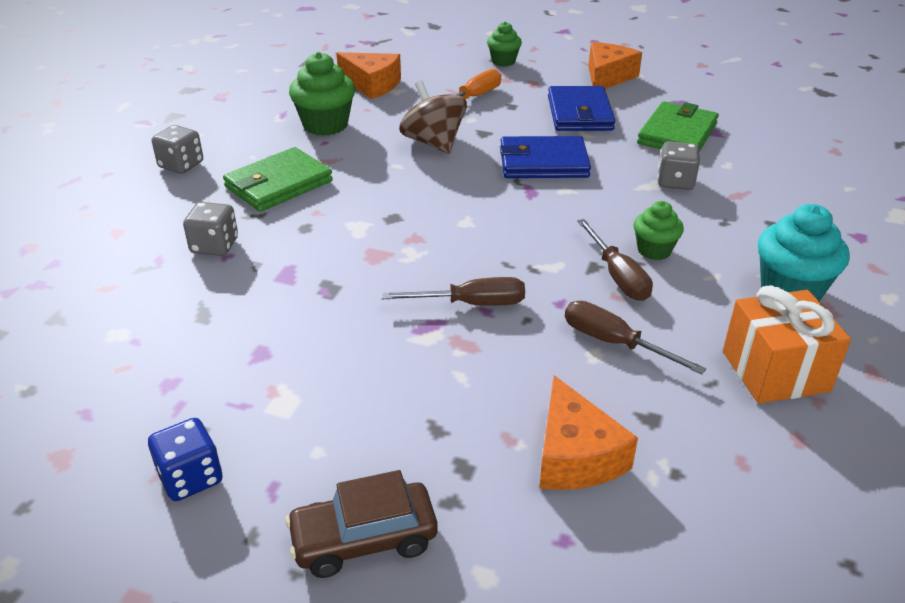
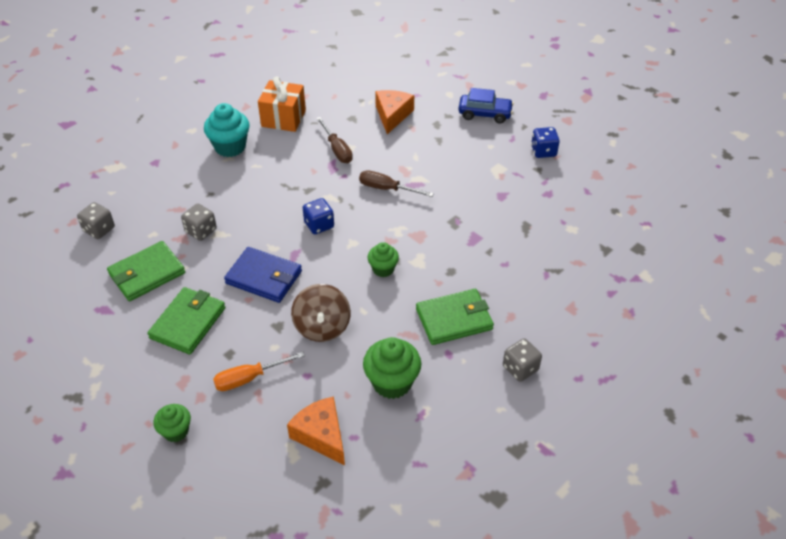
camera: 155 degrees left, 10 degrees up
(214, 246) = (510, 274): grey dice -> grey dice (99, 229)
(364, 540) = (485, 114): brown car -> blue car
(531, 228) = (319, 225): none -> blue dice
(579, 113) = (188, 323): blue wallet -> green wallet
(607, 77) = (115, 365): orange cheese -> none
(617, 276) = (302, 180): brown screwdriver -> none
(654, 250) = (268, 189): green cupcake -> green cupcake (383, 269)

